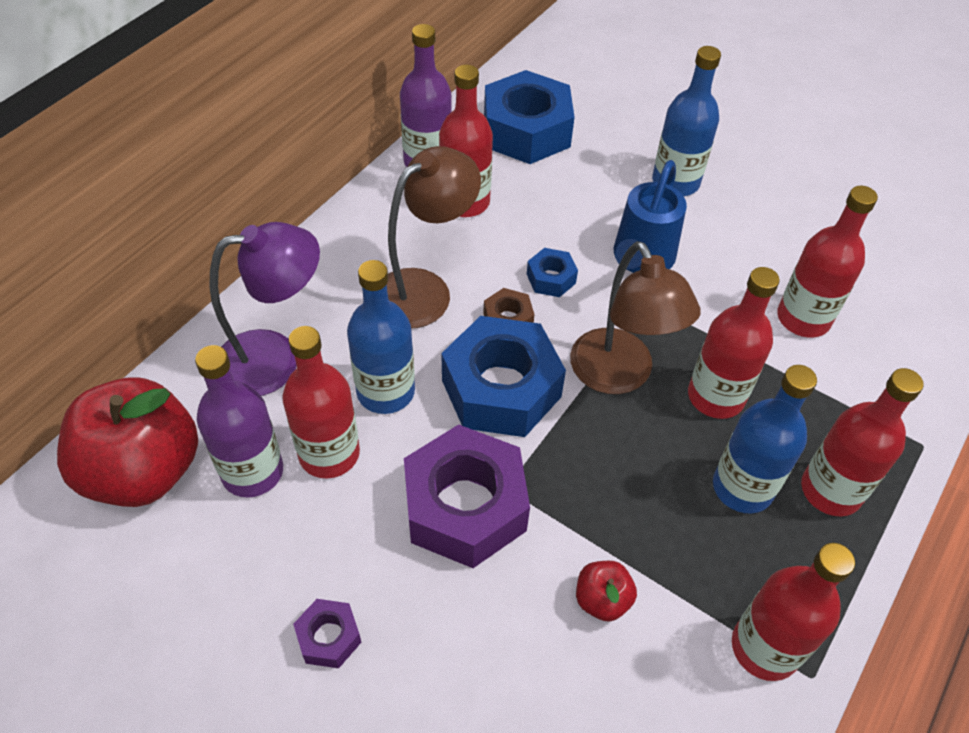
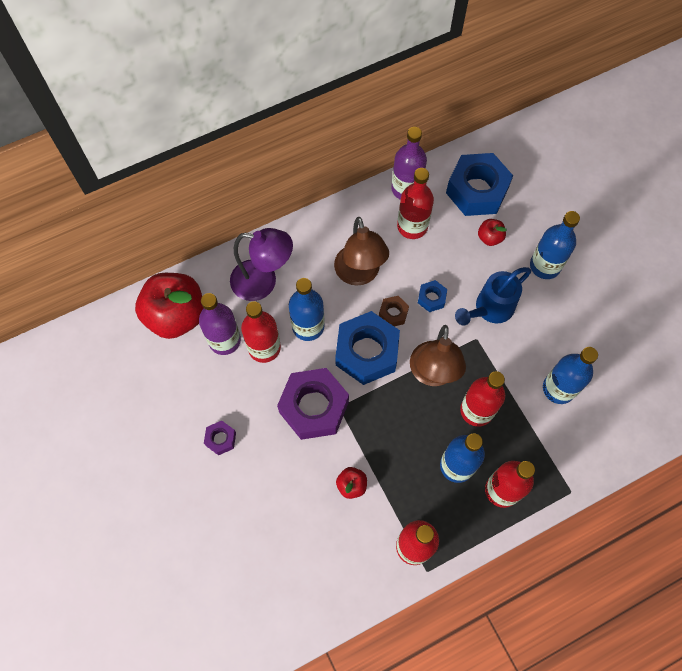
camera: 30 degrees right, 15 degrees up
(424, 289) = (359, 274): brown lamp -> brown lamp turned 90 degrees clockwise
(581, 177) = (489, 238): none -> red apple
(803, 318) = (558, 388): red bottle -> blue bottle

